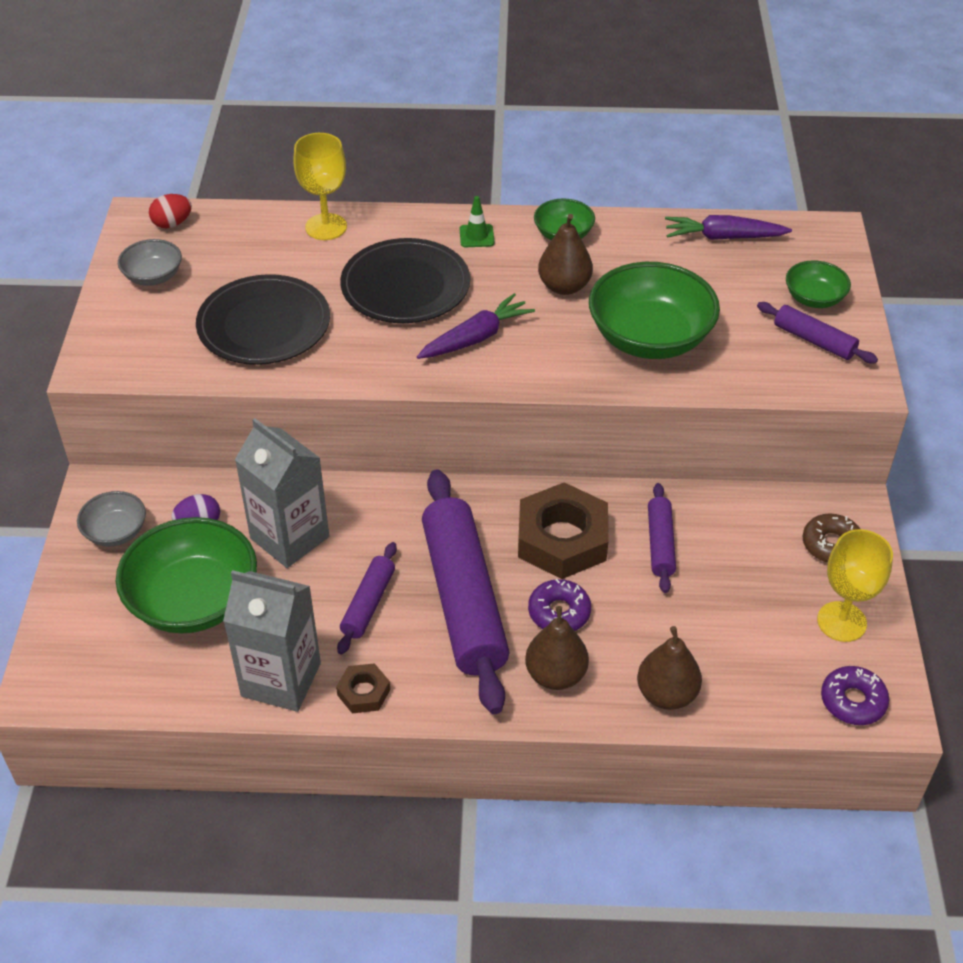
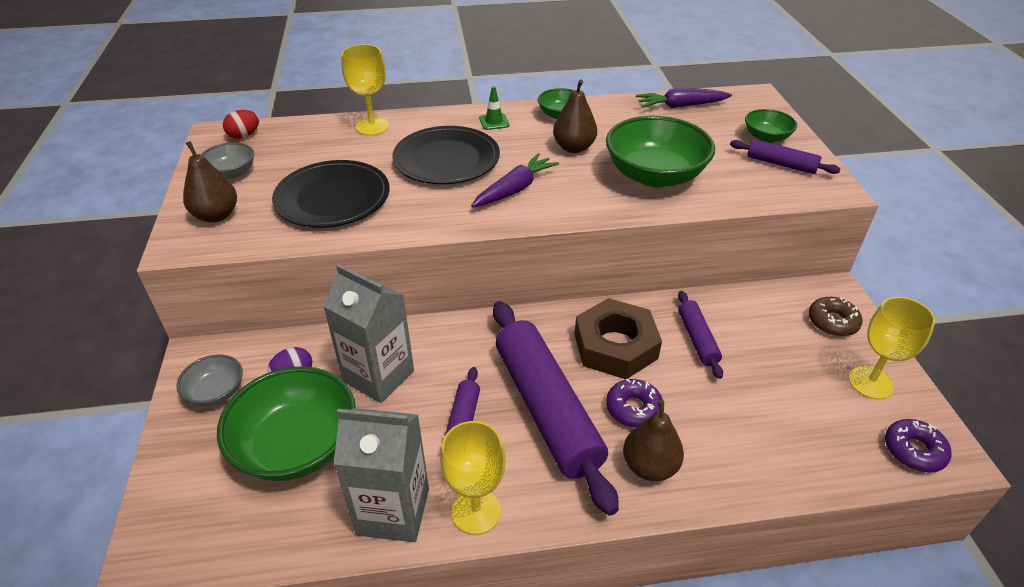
camera: 10 degrees left, 5 degrees down
(363, 692) = (476, 511): brown nut -> yellow goblet
(666, 694) = (754, 469): brown pear -> brown pear (216, 215)

